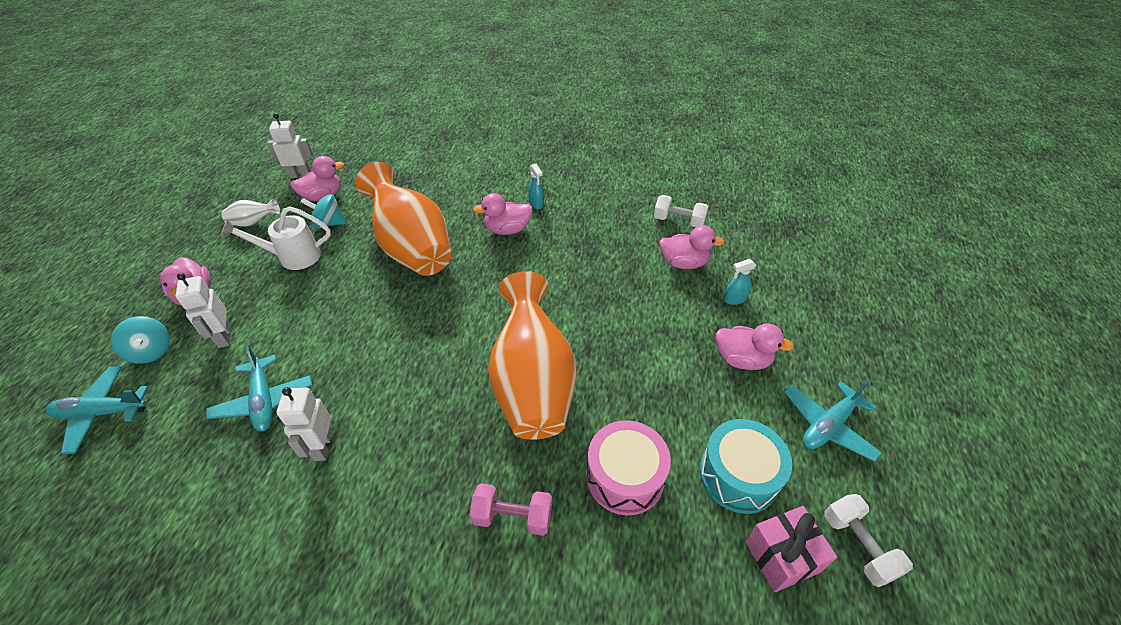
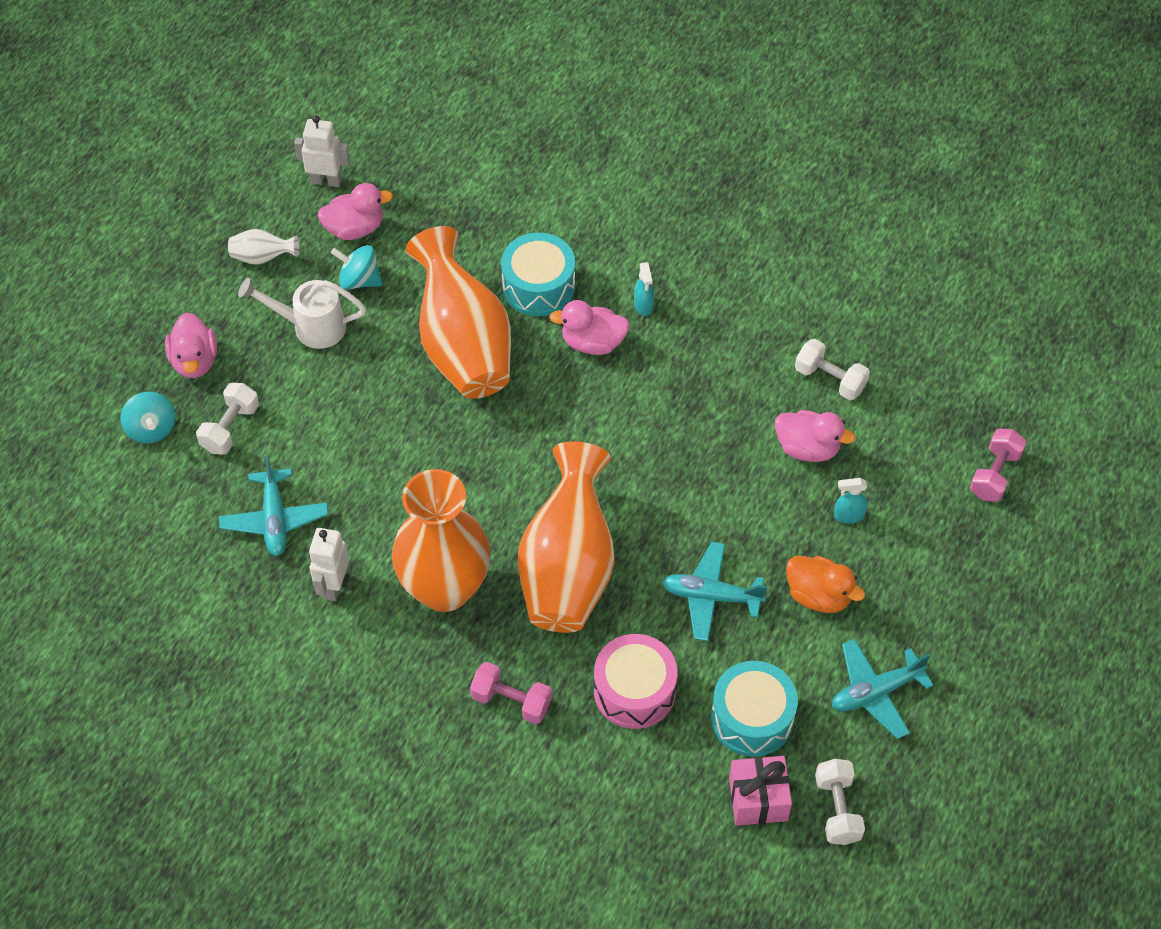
camera: 15 degrees right, 10 degrees up
(102, 413) = (108, 494): turquoise plane -> turquoise plane (711, 596)
(224, 337) = (230, 428): white robot -> white dumbbell
(428, 425) = (445, 588): none -> orange vase
(460, 205) = (538, 286): none -> turquoise drum
(742, 359) = (818, 595): pink duck -> orange duck
(818, 254) = (994, 474): none -> pink dumbbell

